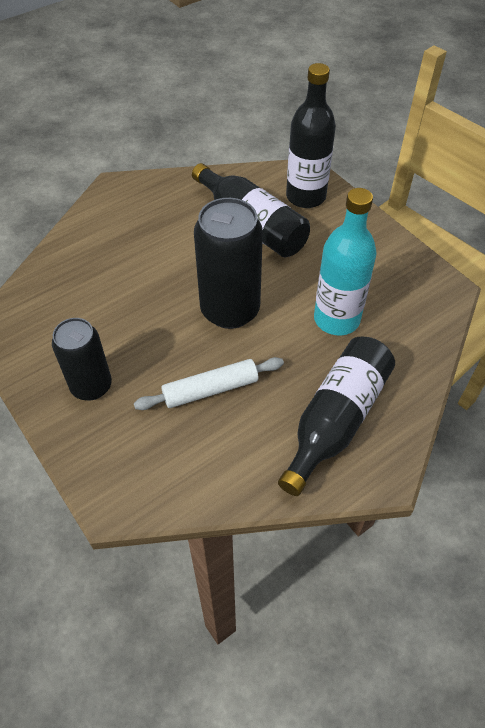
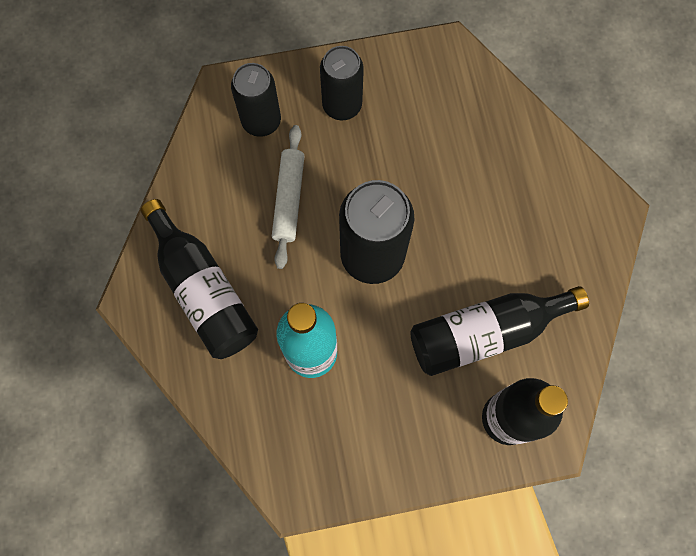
camera: 115 degrees right, 20 degrees up
(137, 448) = (261, 121): none -> black can

